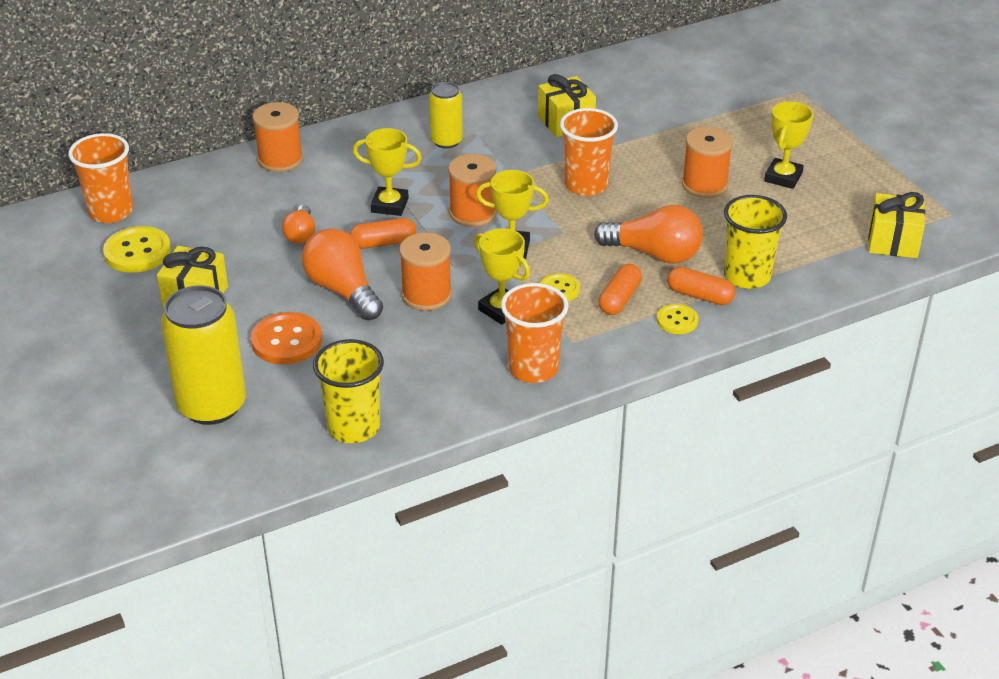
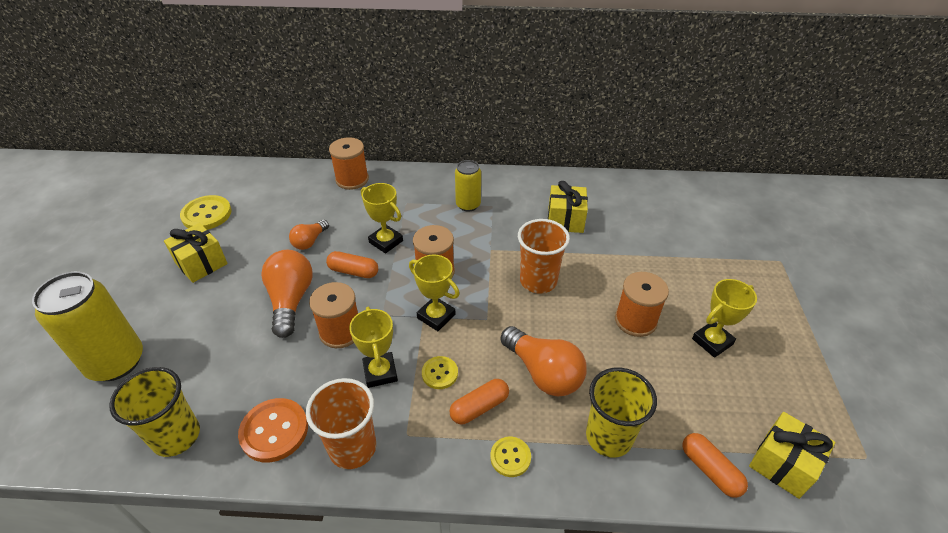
camera: 30 degrees right, 5 degrees up
(111, 212) = (223, 179): orange cup -> none
(286, 341) = (215, 328): orange button -> orange button (274, 431)
(700, 295) = (550, 438): orange capsule -> orange capsule (710, 470)

